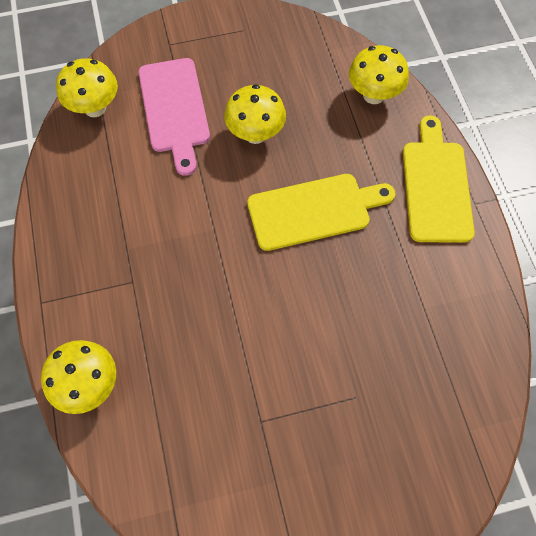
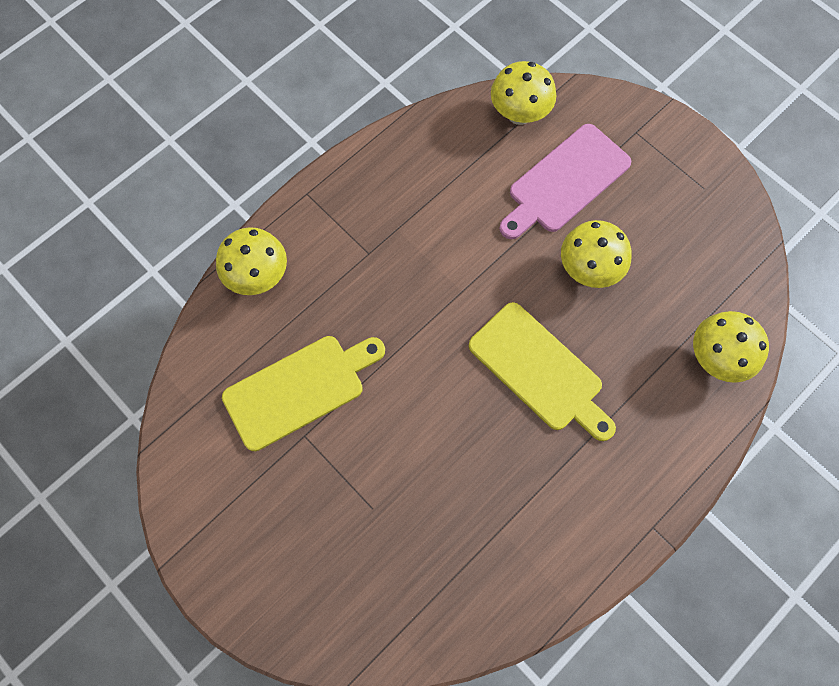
camera: 60 degrees right, 5 degrees up
(436, 186) = (647, 477): yellow cutting board -> yellow cutting board (299, 389)

